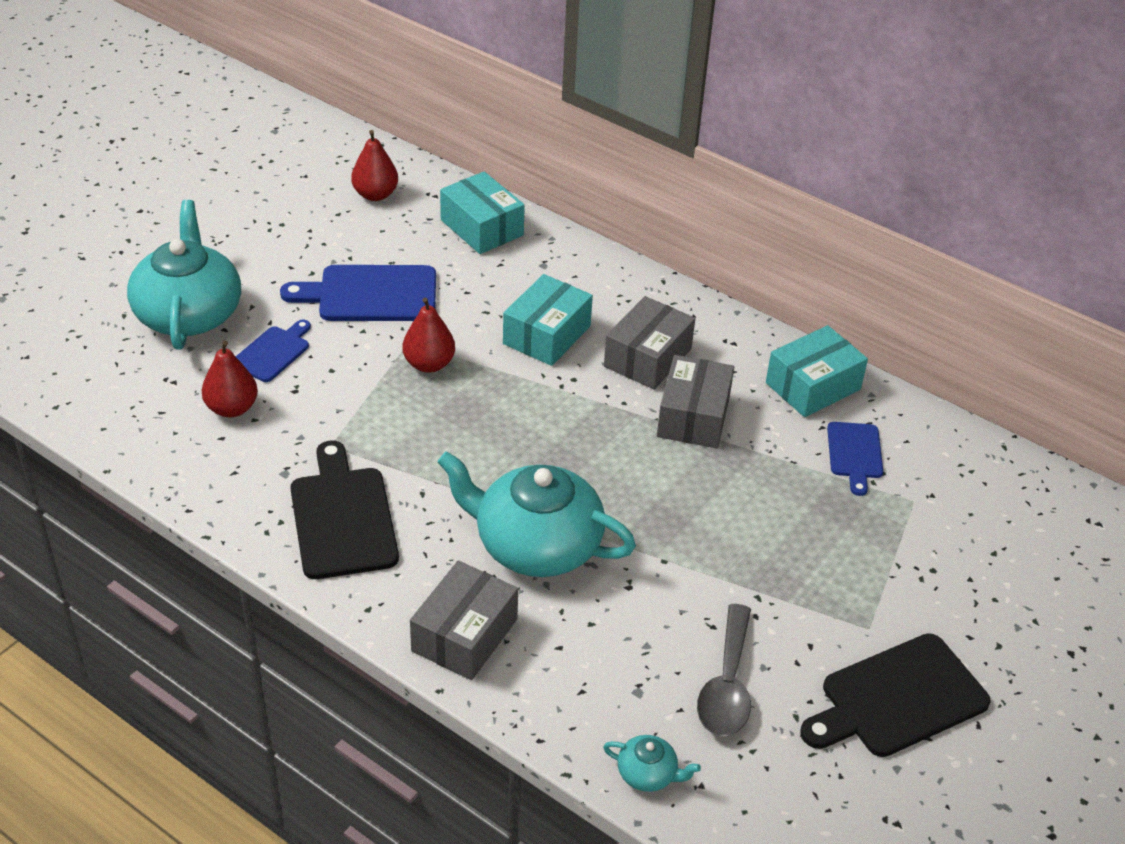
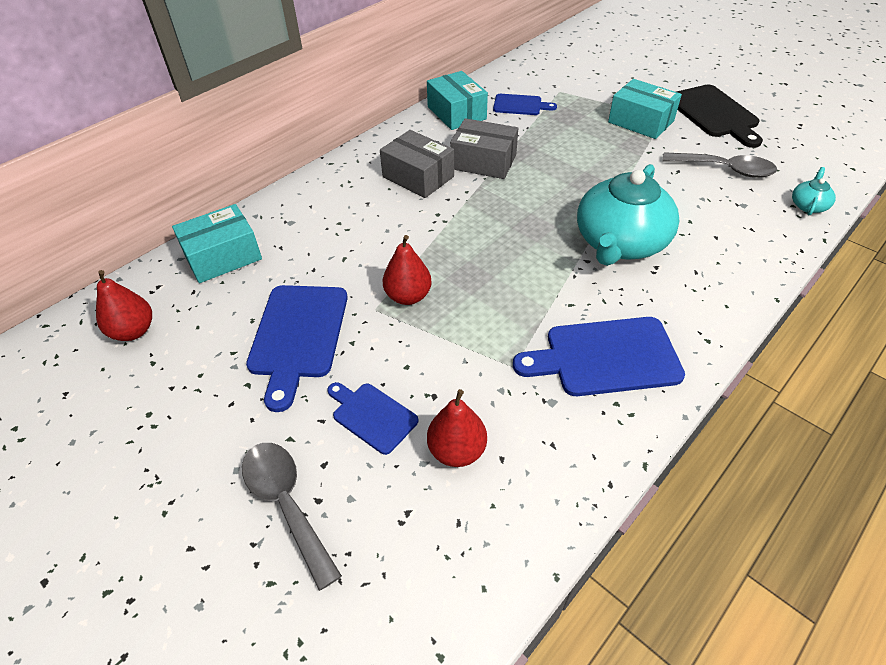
camera: 80 degrees left, 5 degrees up
(189, 313) = (286, 503): turquoise teapot -> grey spoon
(342, 517) = (605, 357): black cutting board -> blue cutting board
(464, 635) = (719, 284): grey box -> none
(547, 335) = (382, 225): turquoise box -> turquoise box (641, 121)

